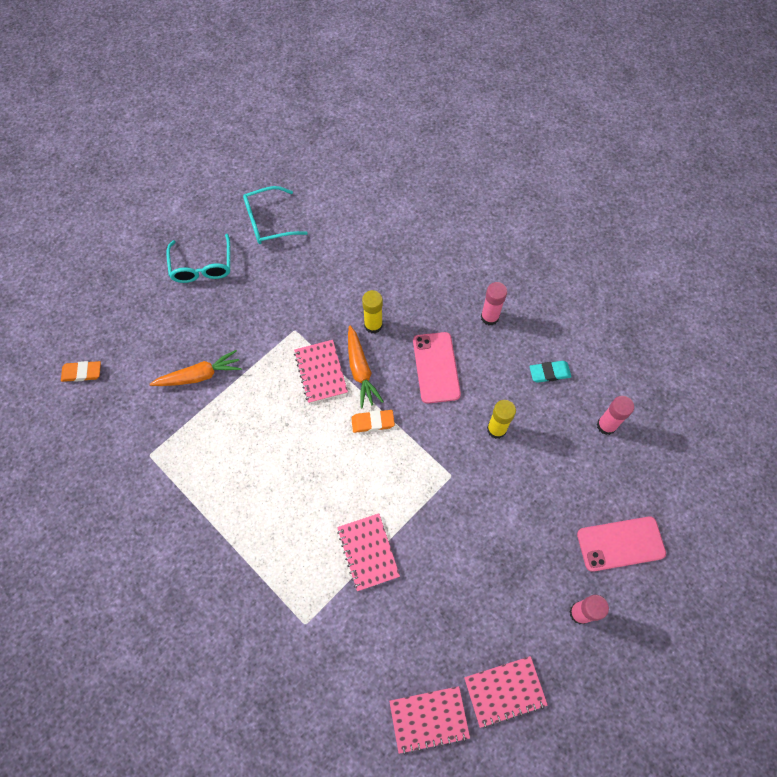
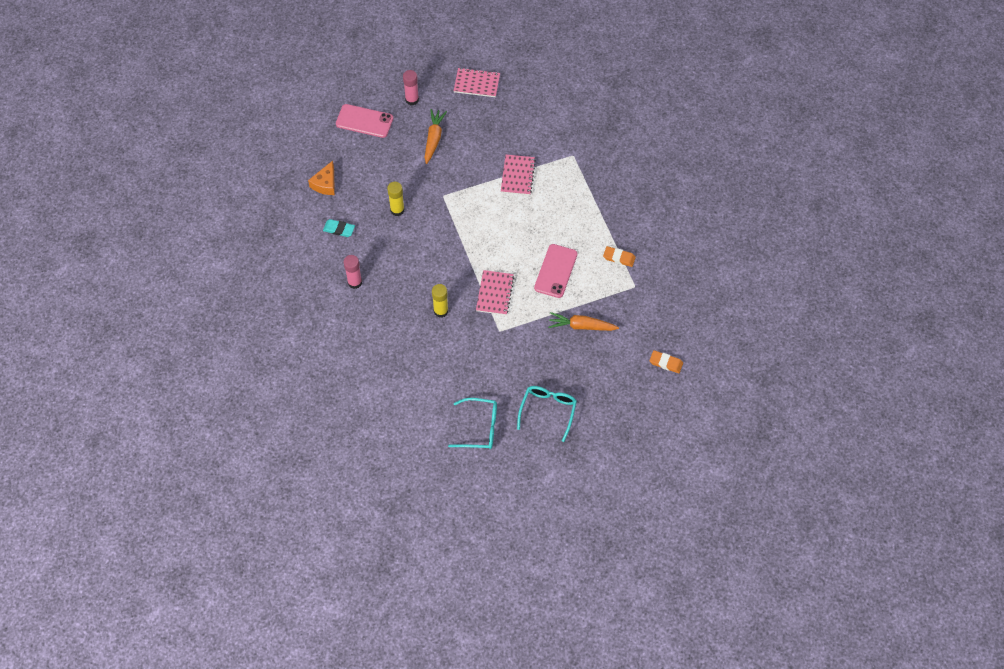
camera: 155 degrees left, 5 degrees down
(360, 370) = (466, 283): orange carrot -> orange carrot (433, 139)
(372, 422) = (476, 247): orange eraser -> orange eraser (619, 258)
(429, 719) = (525, 88): pink notebook -> none
(436, 367) = (413, 264): pink phone -> pink phone (556, 271)
(606, 425) = (325, 184): pink glue stick -> orange cheese

